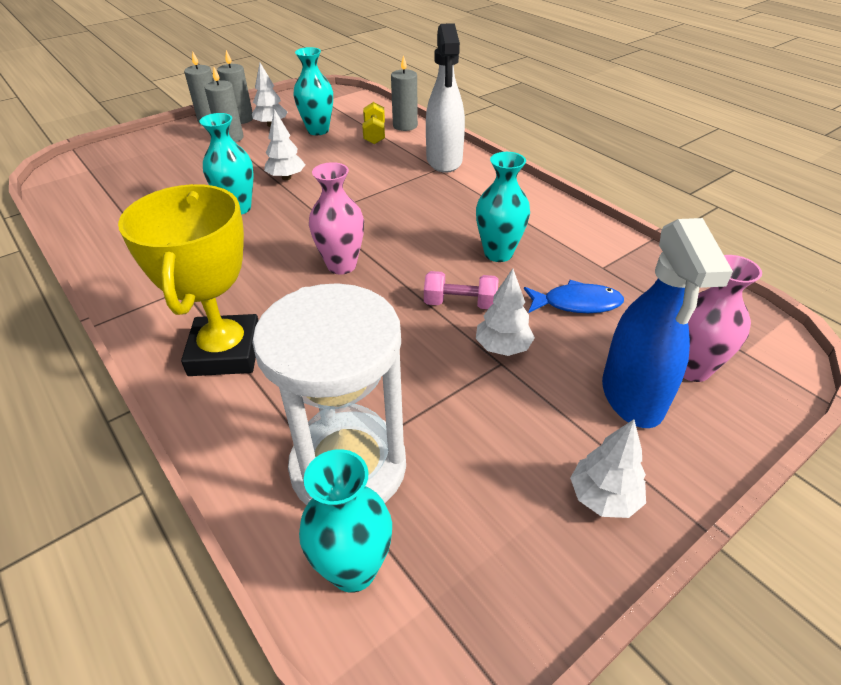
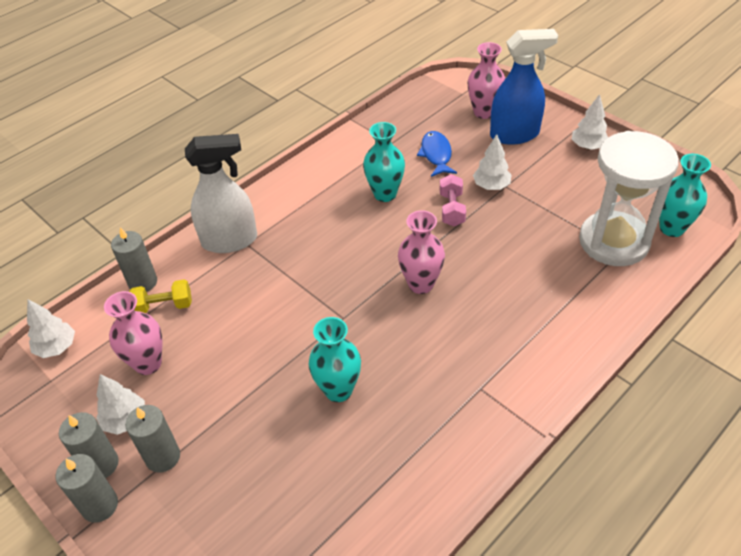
camera: 95 degrees left, 5 degrees up
(225, 352) = (545, 330): yellow trophy -> none
(286, 177) = (270, 364): white tree -> white tree (57, 347)
(318, 130) = (148, 363): turquoise vase -> pink vase

